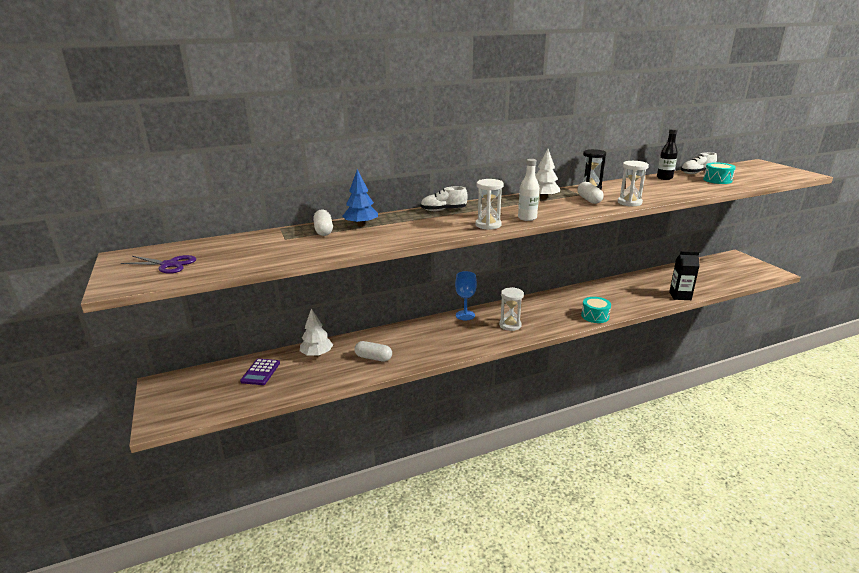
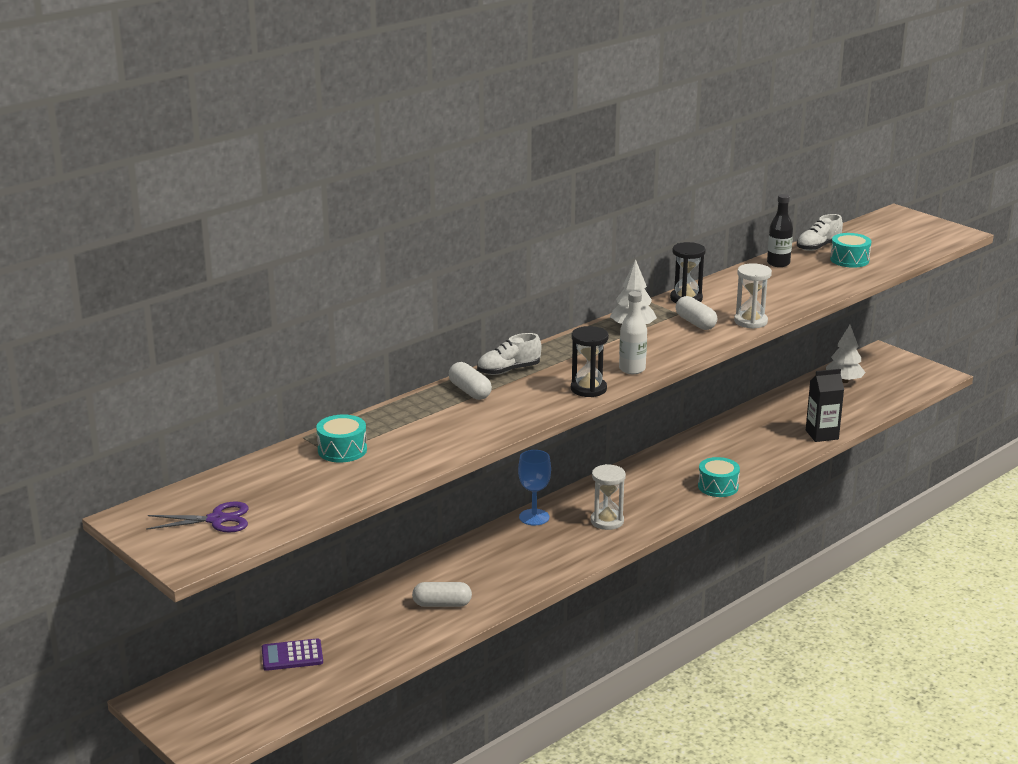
camera: 20 degrees left, 0 degrees up
(260, 372) = (292, 656): purple calculator -> purple calculator turned 90 degrees clockwise
(294, 238) = (342, 450): none -> turquoise drum
(317, 354) = (355, 615): white tree -> white tree (844, 381)
(323, 230) = (371, 432): white capsule -> white capsule (470, 391)
(361, 225) = (415, 414): blue tree -> none
(488, 225) = (588, 389): white hourglass -> black hourglass

